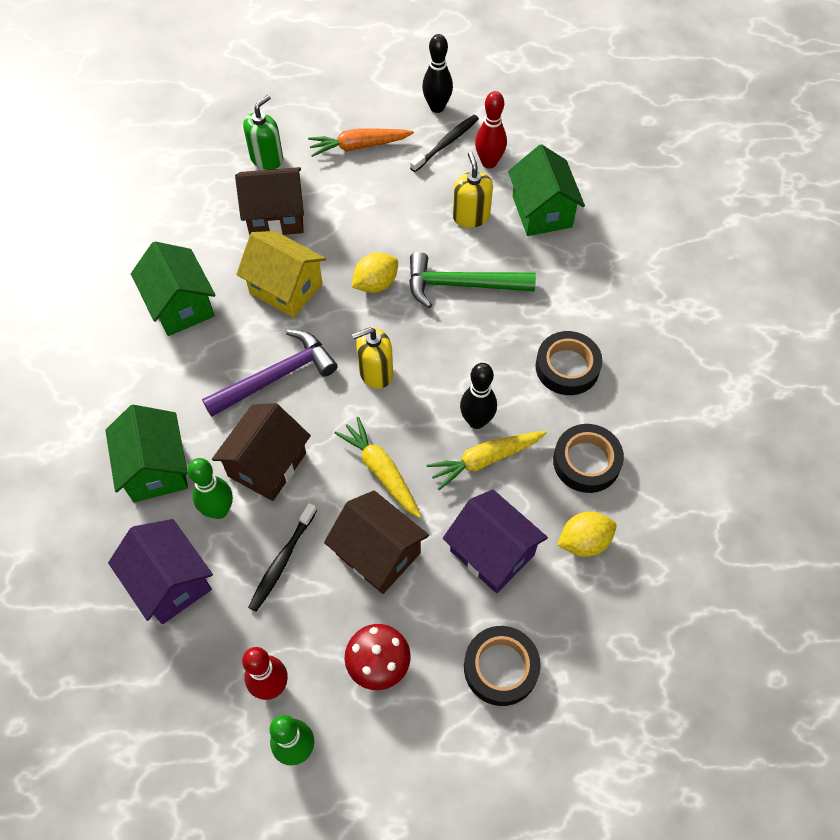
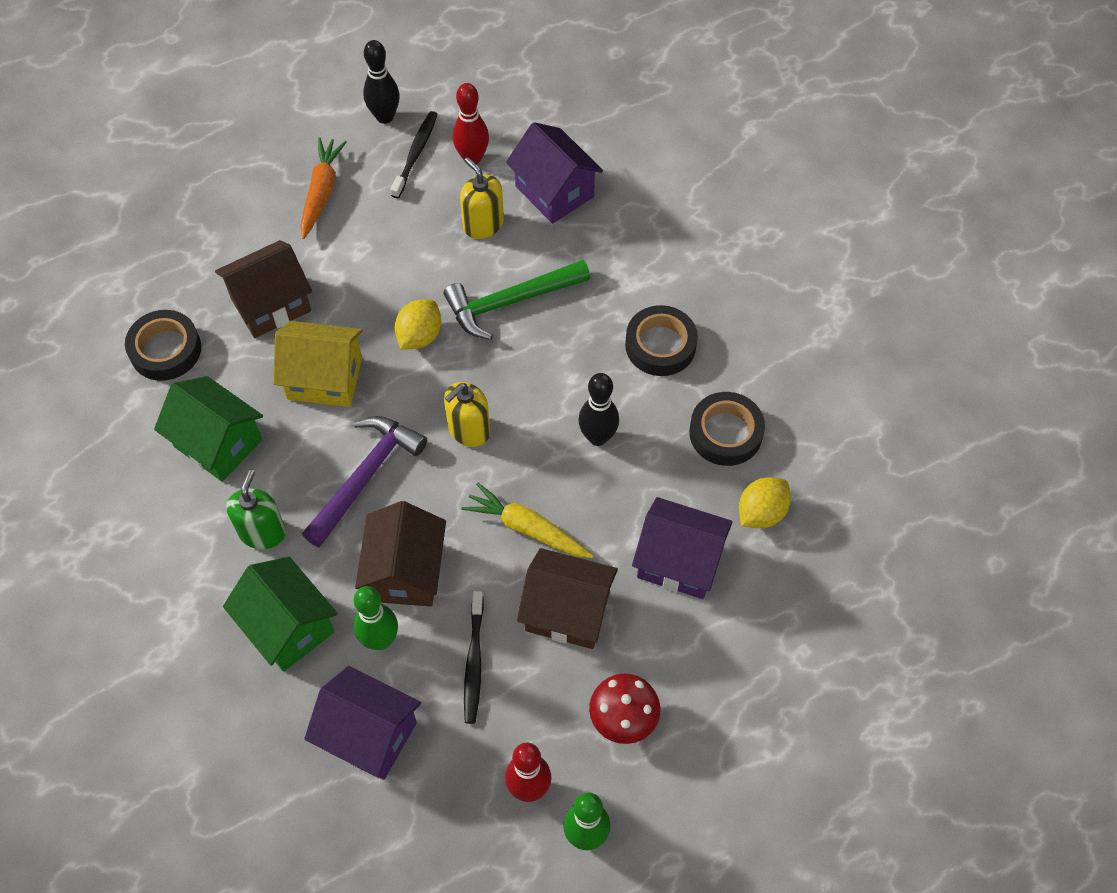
camera: 25 degrees left, 0 degrees up
(267, 158) = (225, 243): green soap dispenser -> green soap dispenser (262, 532)
(359, 146) = (321, 192): orange carrot -> orange carrot turned 135 degrees clockwise
(485, 460) = (626, 473): yellow carrot -> none
(501, 668) = (742, 668): black tape -> black tape (165, 350)
(542, 211) = (554, 191): green house -> purple house

